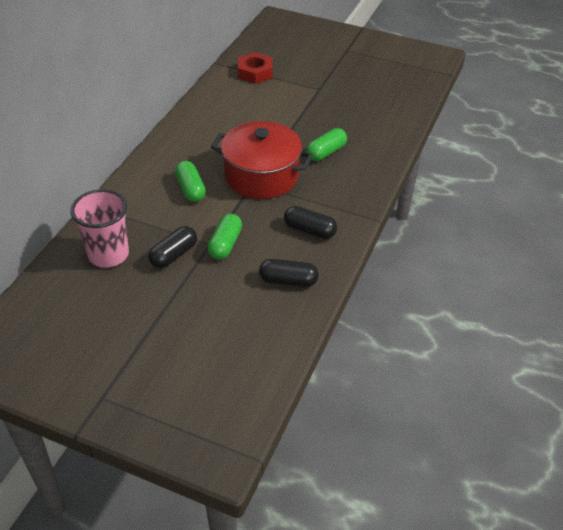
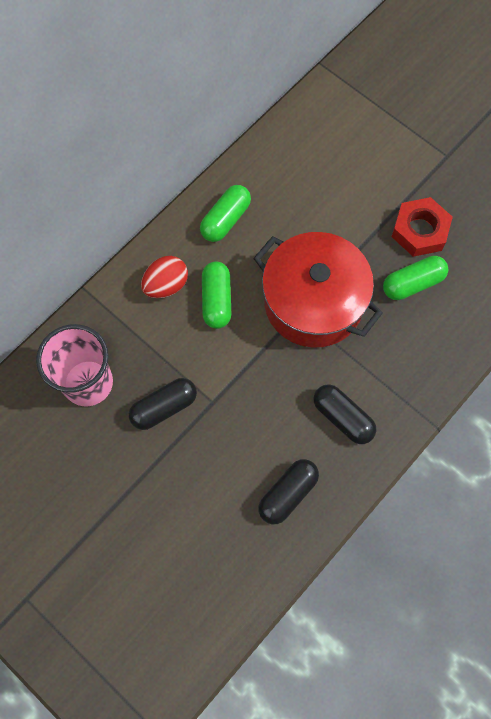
camera: 20 degrees right, 25 degrees up
(149, 189) = (166, 285): none -> red egg
(225, 244) = (230, 409): green capsule -> green capsule (225, 220)
(255, 72) = (369, 98): red nut -> red nut (419, 231)
(288, 281) = (288, 494): black capsule -> black capsule turned 75 degrees counterclockwise

